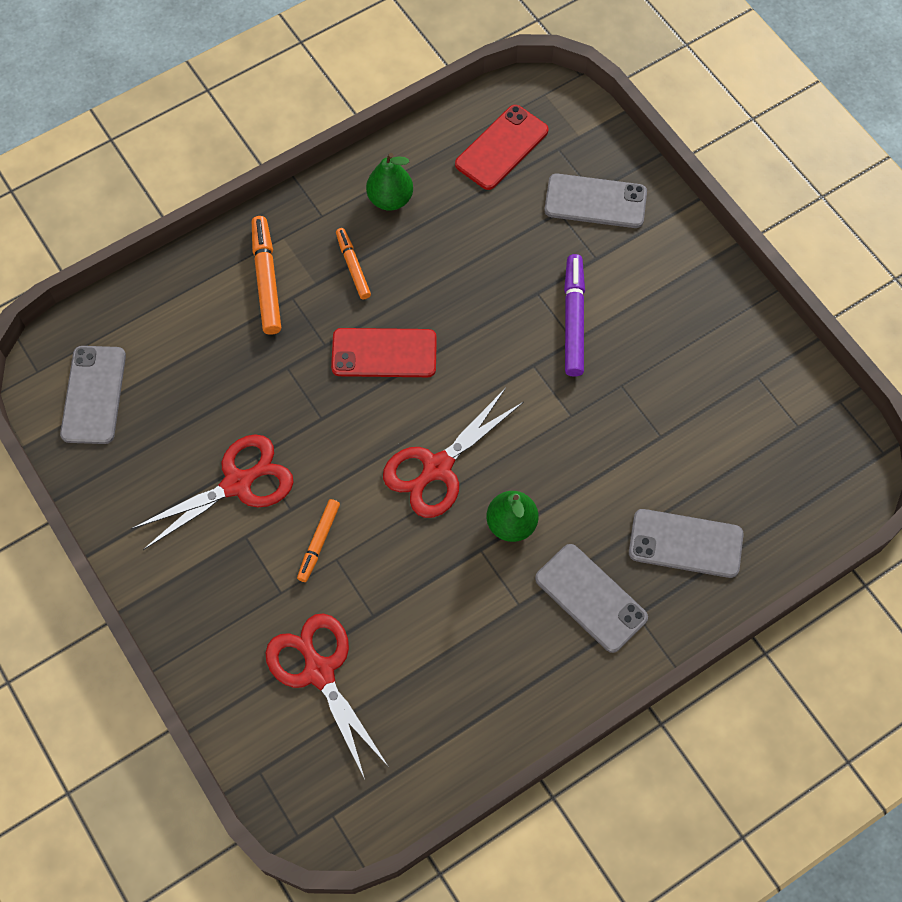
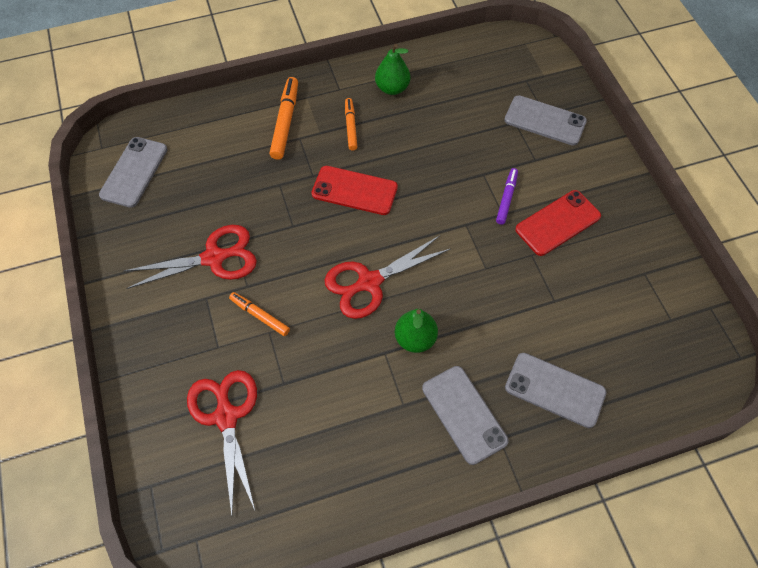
camera: 15 degrees right, 5 degrees down
(318, 542) = (260, 316): orange marker -> orange marker turned 90 degrees clockwise
(501, 147) = (484, 71): red phone -> red phone (557, 223)
(574, 319) = (506, 198): purple marker -> purple marker, size x0.63

